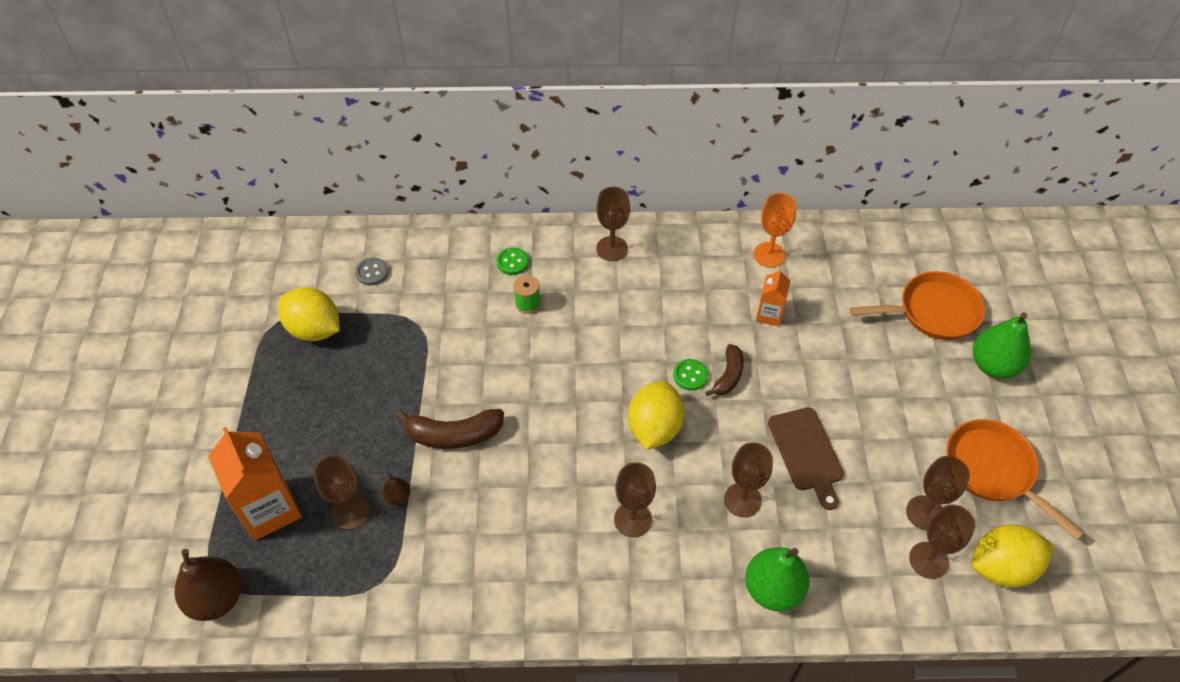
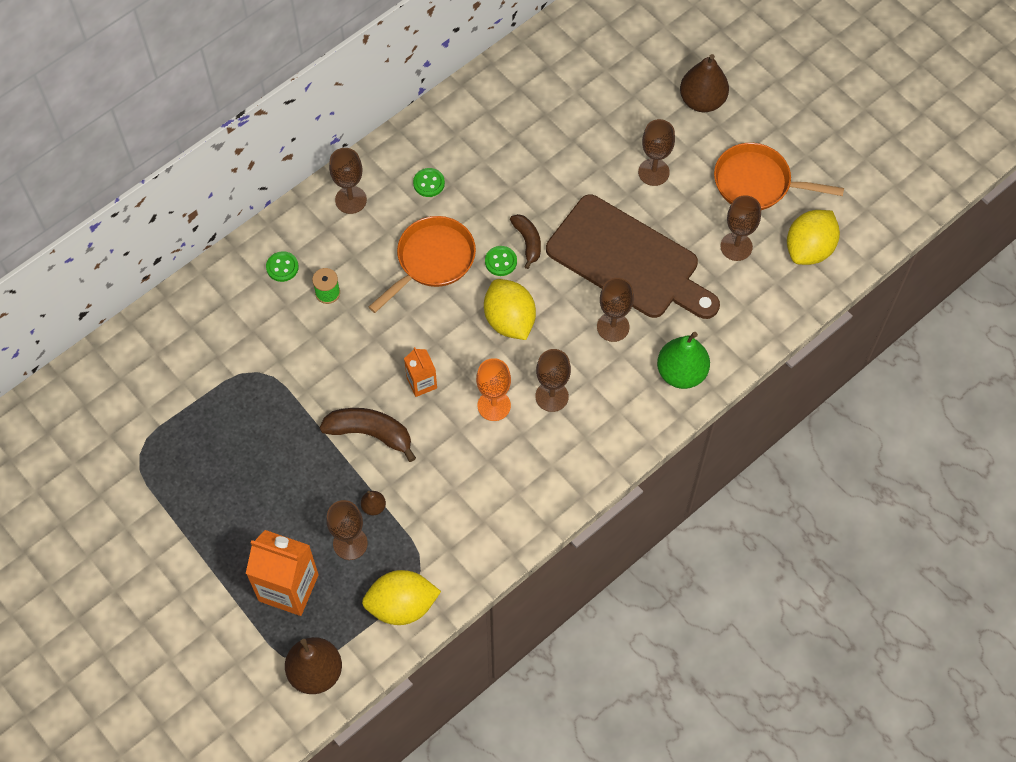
camera: 40 degrees left, 10 degrees up
(314, 329) = (178, 436): yellow lemon -> yellow lemon (402, 605)
(372, 272) = (176, 357): grey button -> none
(454, 435) = (370, 433): brown banana -> brown banana turned 120 degrees counterclockwise
(686, 276) = (429, 183): none -> green button
(769, 255) = (476, 120): orange goblet -> orange goblet (494, 405)
(769, 314) = (517, 171): orange carton -> orange carton (421, 383)
(806, 453) = (628, 261): brown cutting board -> brown cutting board, size x1.83
(928, 560) = (762, 278): brown goblet -> brown goblet (653, 172)
(933, 312) = (630, 85): orange pan -> orange pan (432, 260)
(993, 365) = (702, 101): green pear -> brown pear

